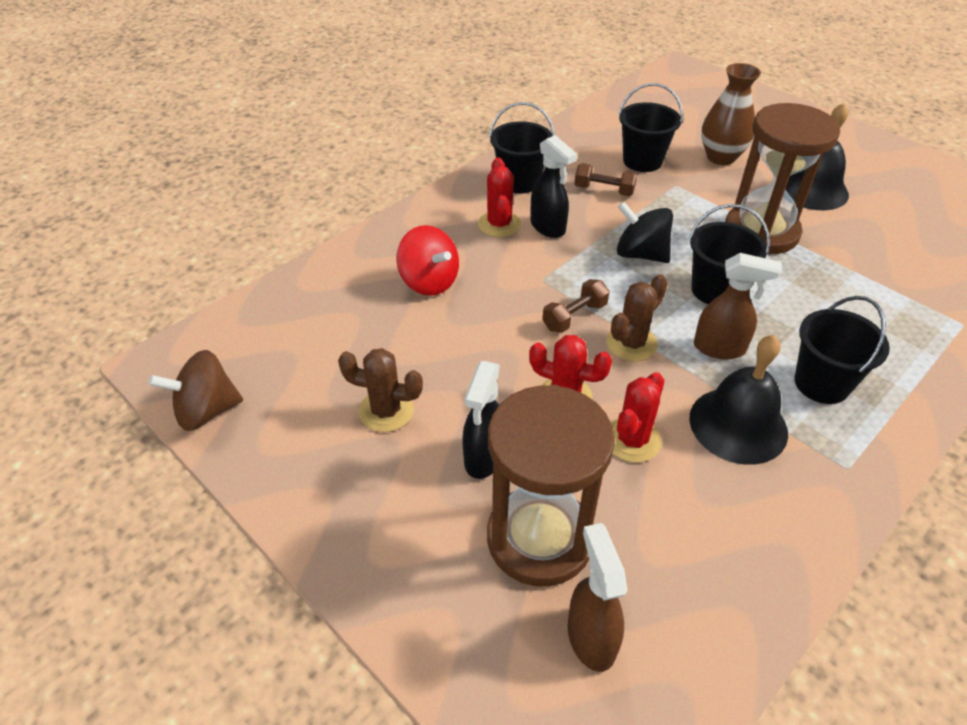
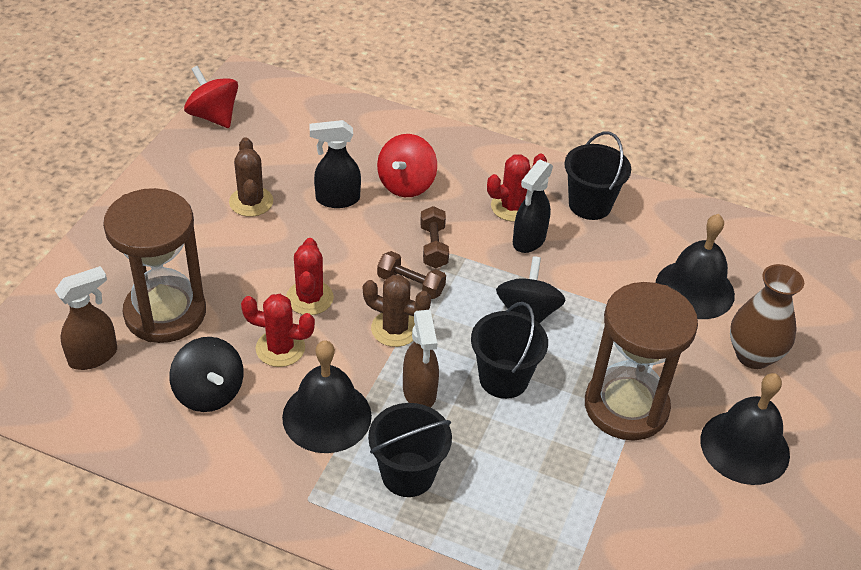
camera: 65 degrees right, 0 degrees up
(206, 411) = (213, 116): brown spinning top -> red spinning top
(484, 458) = (227, 266): black spray bottle -> black spray bottle (337, 199)
(604, 190) = (617, 268): brown dumbbell -> brown dumbbell (433, 246)
(642, 161) = (694, 289): black bucket -> black bell
(683, 521) = (209, 392): none -> black spinning top

